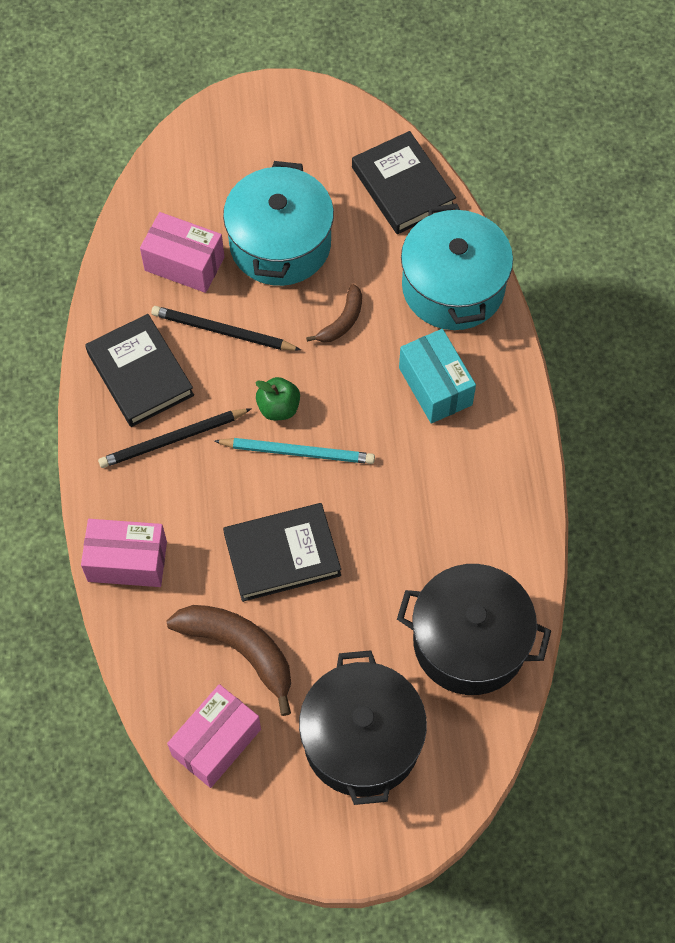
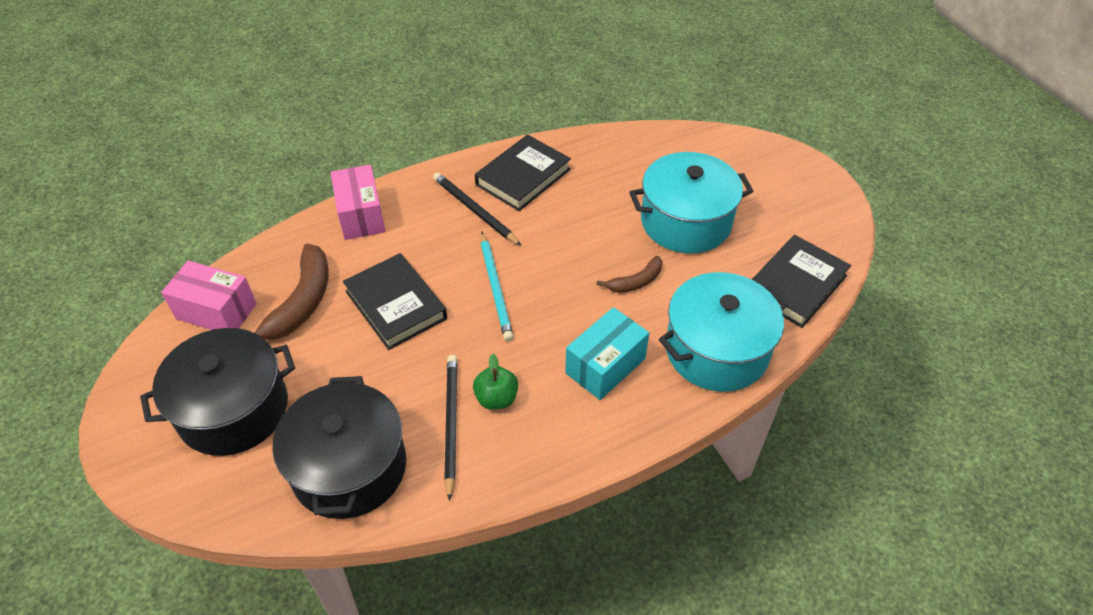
camera: 70 degrees right, 15 degrees down
(184, 264) = (632, 173): pink box -> none
(223, 331) = (584, 211): black pencil -> black pencil (451, 424)
(278, 408) = (532, 264): green apple -> green apple (496, 398)
(342, 321) = (636, 282): brown banana -> brown banana turned 45 degrees counterclockwise

